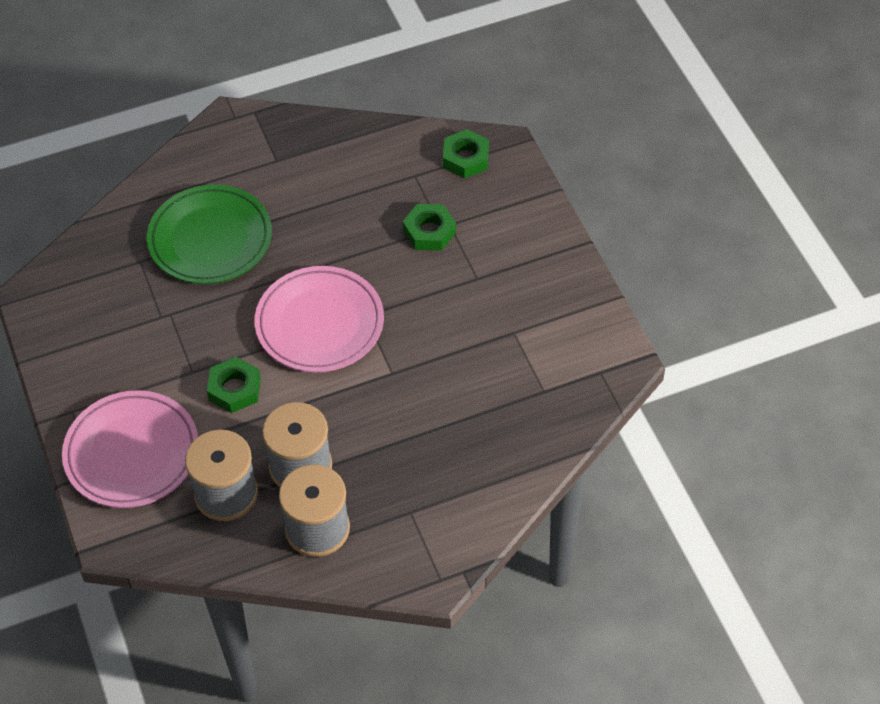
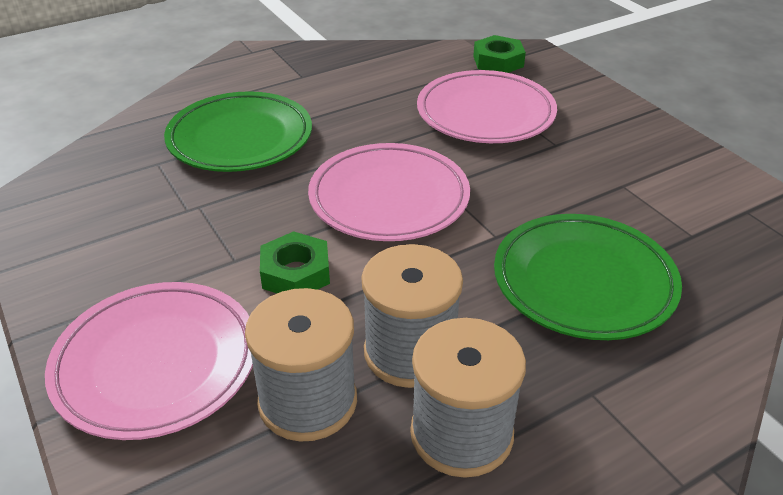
camera: 10 degrees left, 15 degrees down
(429, 232) = (485, 114): green nut -> pink plate
(441, 423) = (584, 282): none -> green plate

